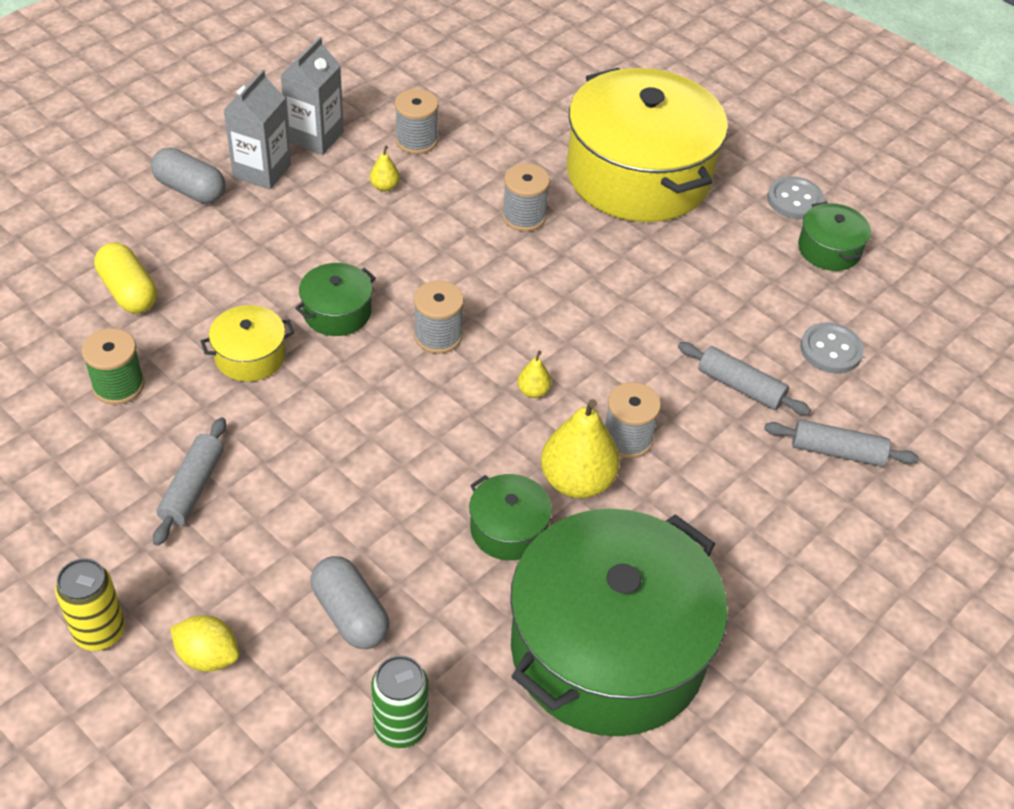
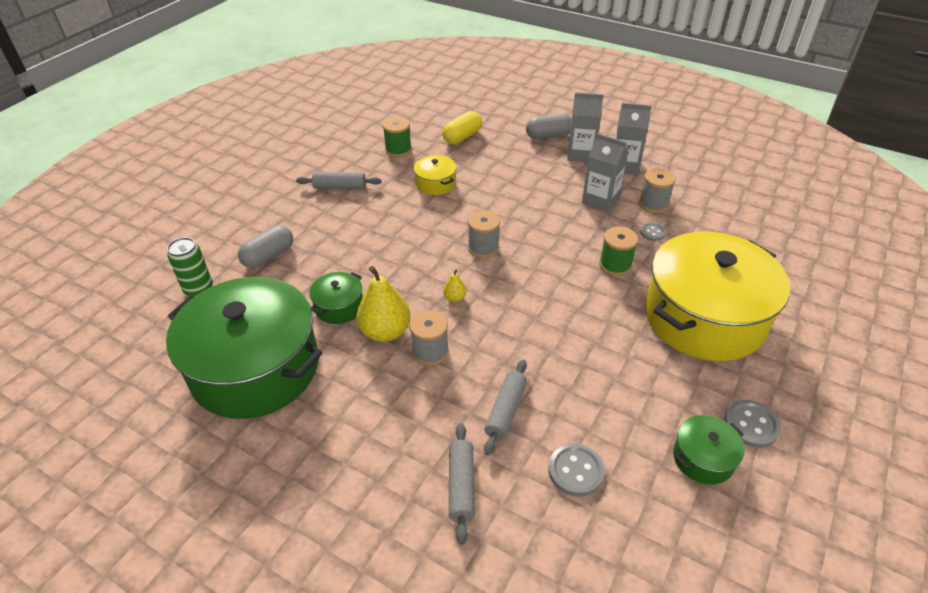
camera: 80 degrees right, 5 degrees down
(100, 632) = (250, 182): yellow can -> none
(190, 190) = (548, 136): grey capsule -> grey capsule turned 60 degrees clockwise
(208, 656) = (239, 216): yellow lemon -> none
(337, 312) = (483, 205): green pot -> none
(384, 186) = (600, 200): yellow pear -> grey carton
(474, 162) = (652, 232): none -> grey button
(524, 216) = (615, 265): grey spool -> green spool

